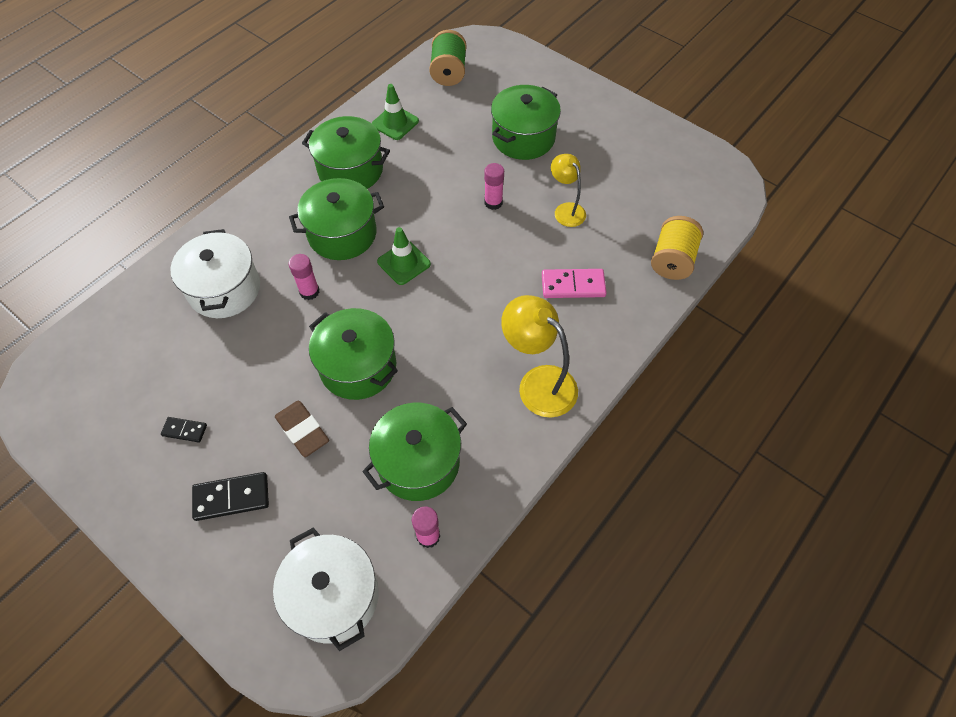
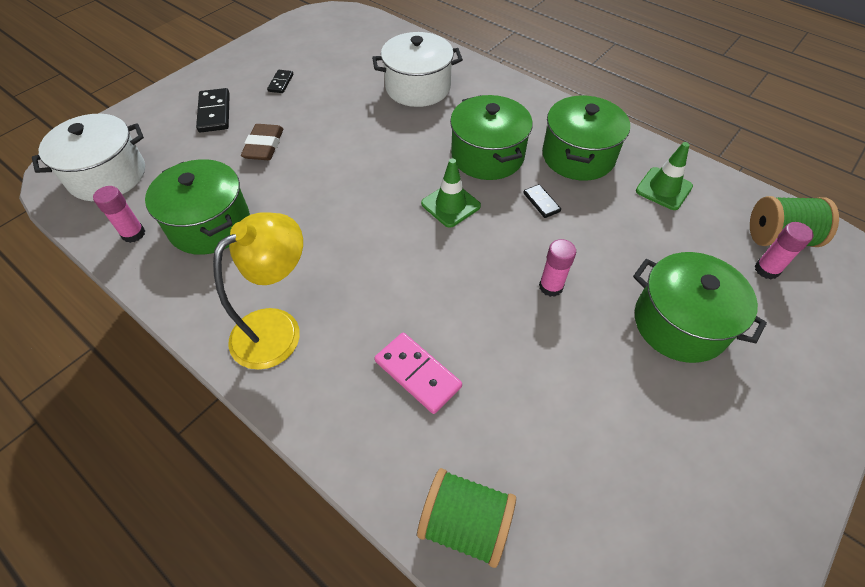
camera: 90 degrees right, 5 degrees down
(302, 430) = (264, 146): brown eraser -> brown eraser turned 45 degrees counterclockwise
(309, 291) = (414, 138): pink glue stick -> pink glue stick (766, 269)
(358, 366) = (324, 177): green pot -> none
(405, 200) = (541, 202): none -> black domino
(566, 210) = (550, 372): yellow lamp -> none
(573, 285) = (417, 374): pink domino -> pink domino turned 45 degrees counterclockwise
(672, 260) = (465, 523): yellow spool -> green spool

